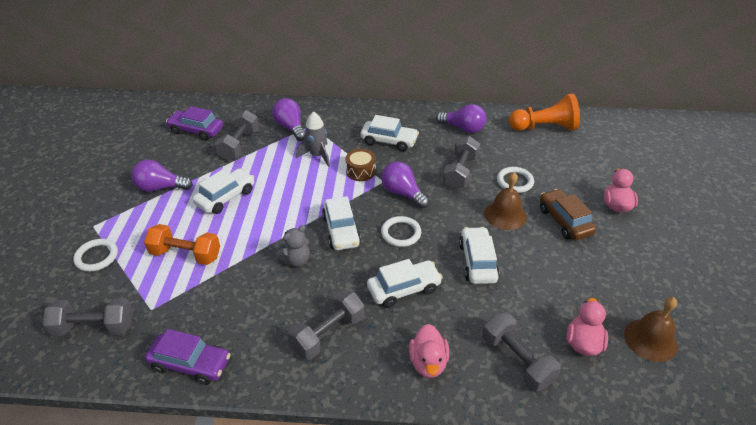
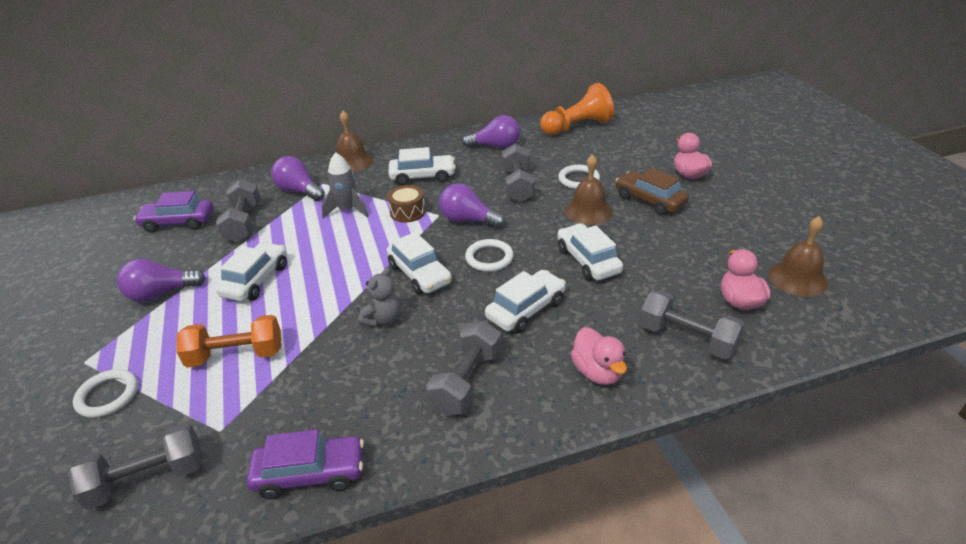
camera: 20 degrees left, 5 degrees down
(342, 111) = (352, 162): none -> brown bell

